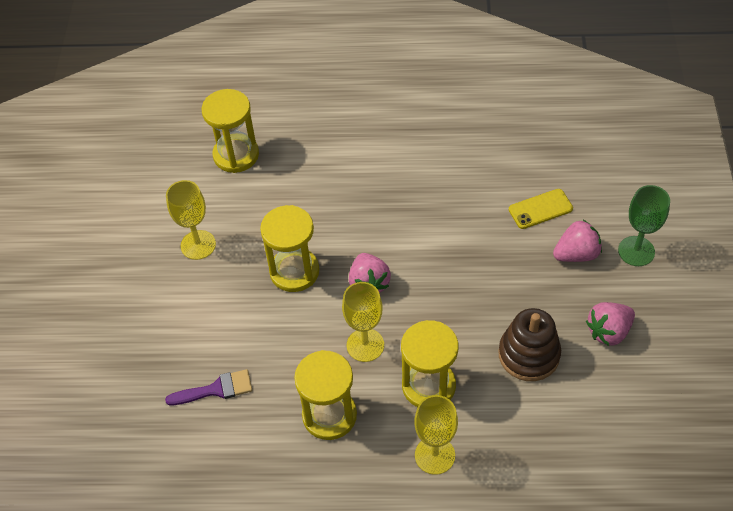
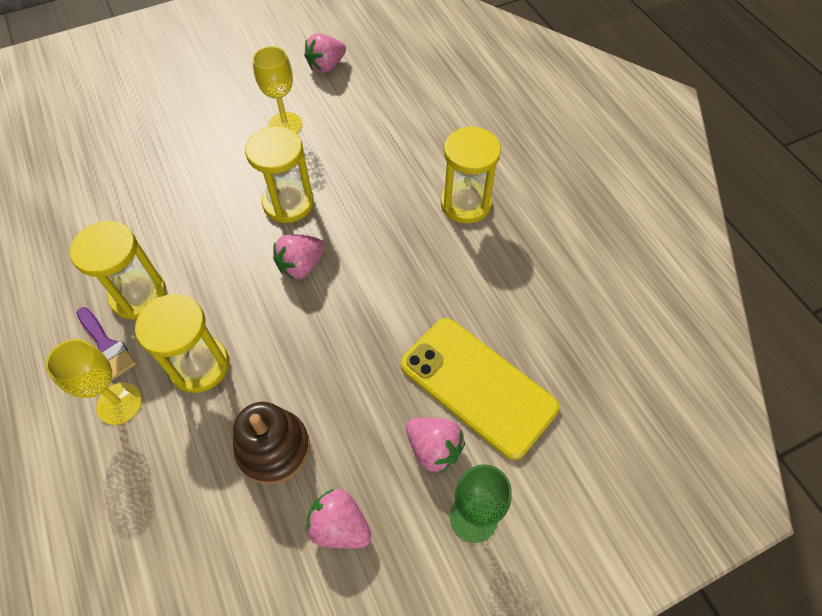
camera: 60 degrees right, 5 degrees up
(144, 188) = (326, 66): none -> pink strawberry
(216, 389) = (139, 201): purple brush -> purple brush (107, 346)
(236, 155) = (397, 108): yellow hourglass -> yellow hourglass (465, 203)
(365, 345) = (228, 292): yellow goblet -> none
(540, 209) = (478, 386): yellow phone -> yellow phone, size x2.05

